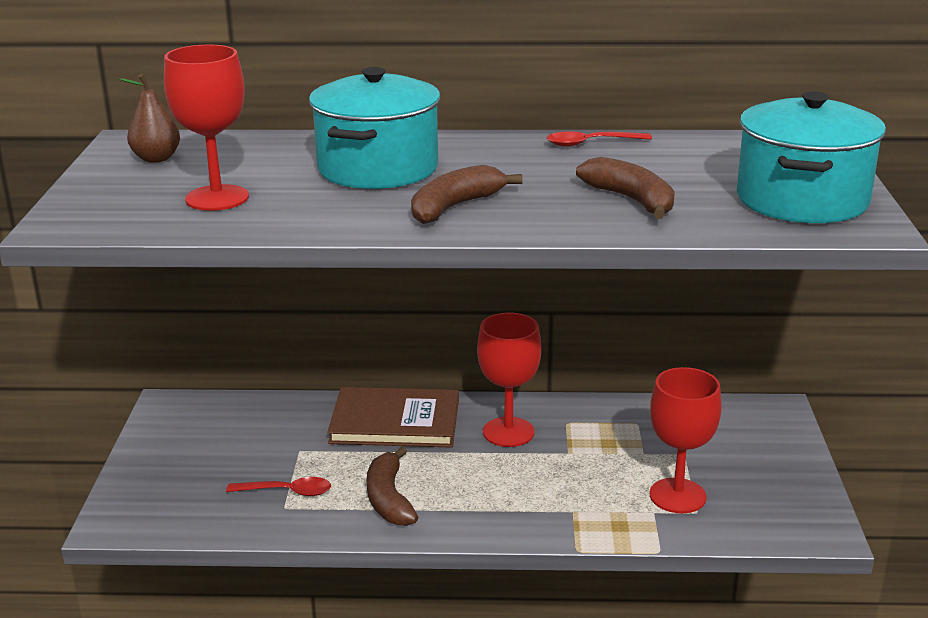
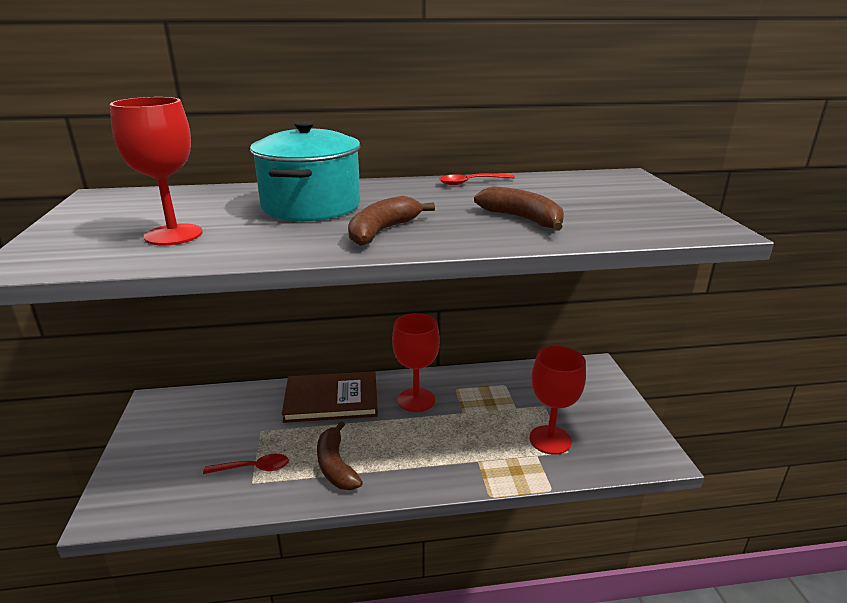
camera: 10 degrees left, 0 degrees up
(156, 159) = (121, 207): brown pear -> none
(802, 200) = (650, 212): turquoise pot -> none

